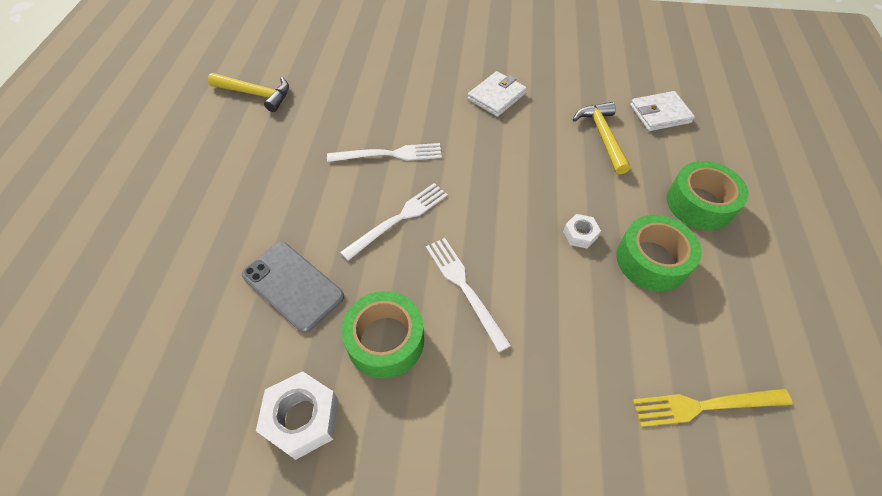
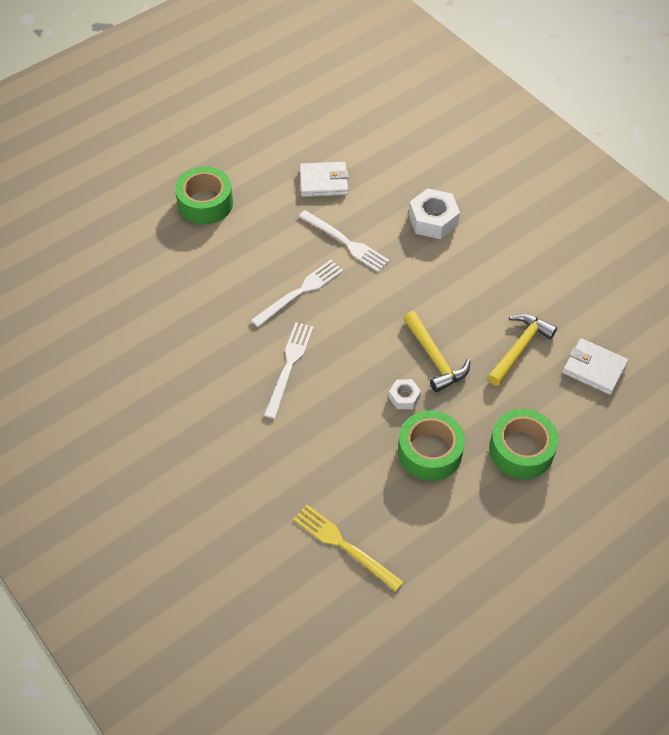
camera: 45 degrees right, 0 degrees up
(256, 94) = (307, 127): yellow hammer -> yellow hammer (435, 358)
(293, 285) = (195, 283): grey phone -> none
(302, 418) = (129, 358): white nut -> white nut (433, 220)
(385, 340) = (211, 356): green tape -> green tape (205, 203)
(399, 219) = (300, 292): white fork -> white fork turned 45 degrees counterclockwise
(496, 96) = (479, 256): white wallet -> white wallet (323, 182)

